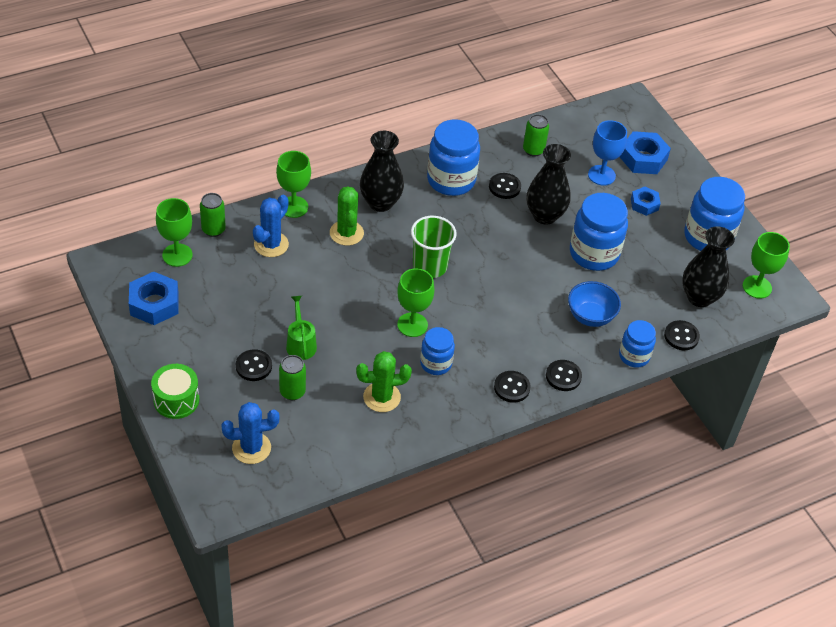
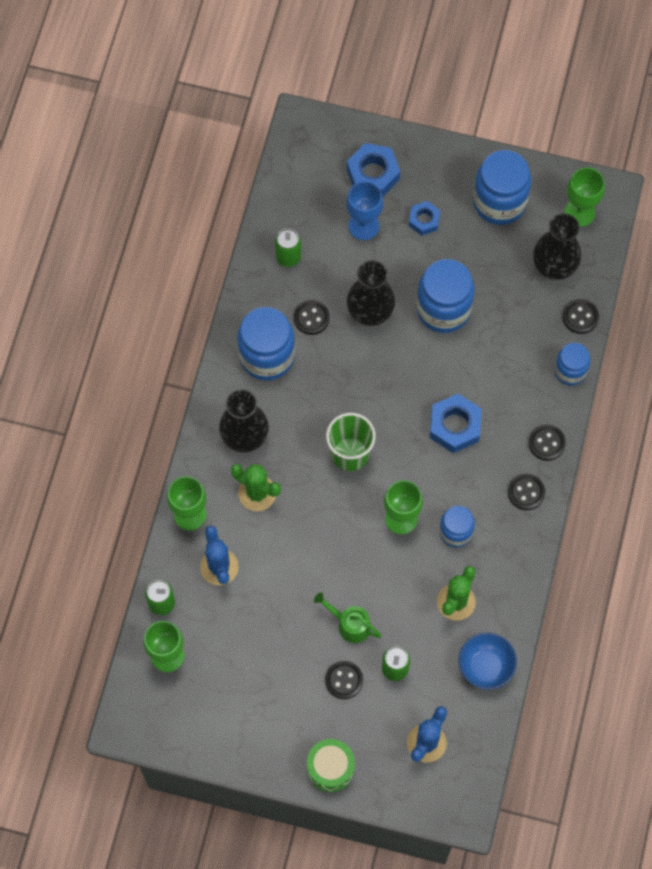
camera: 45 degrees left, 20 degrees up
(154, 304) = (209, 714): blue nut -> blue nut (455, 426)
(590, 316) = (505, 370): blue bowl -> blue bowl (485, 667)

